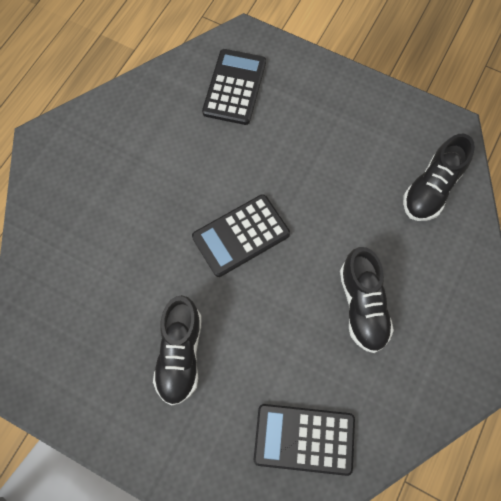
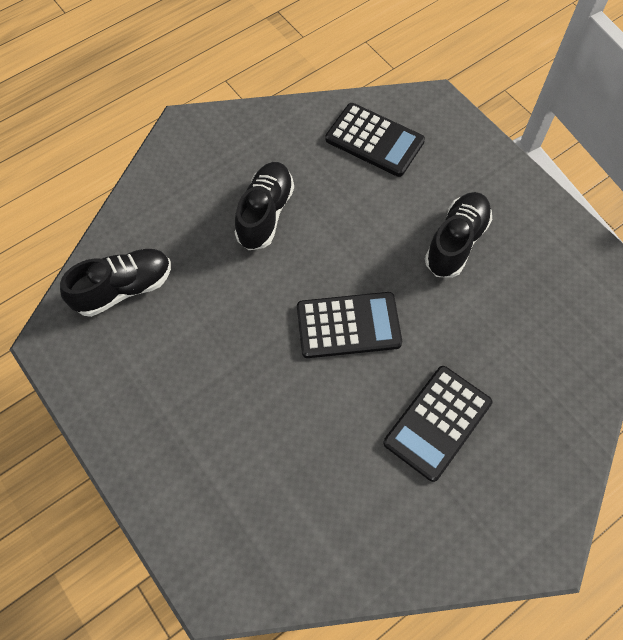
camera: 155 degrees left, 5 degrees down
(234, 87) = (267, 515): black calculator -> black calculator (437, 422)

